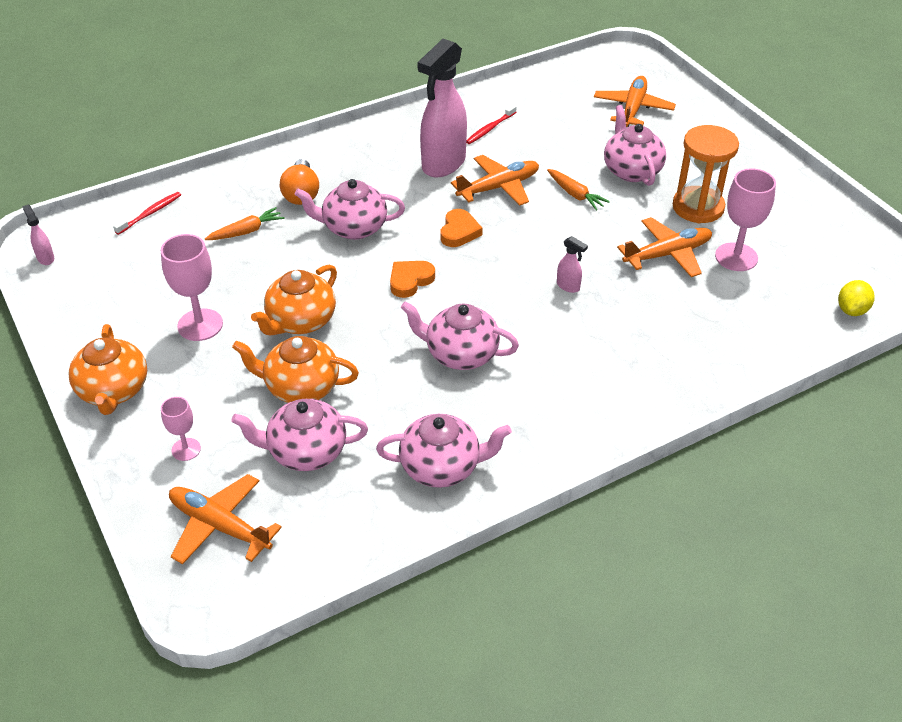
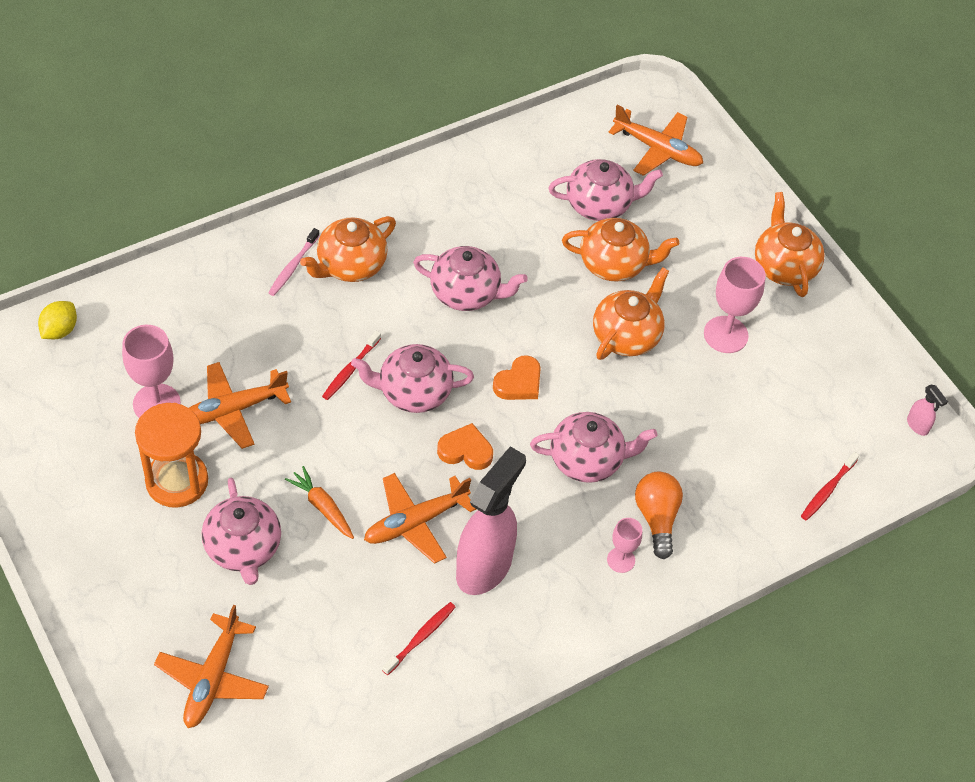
camera: 175 degrees right, 10 degrees up
(186, 449) = (702, 210): pink goblet -> pink goblet (621, 560)
(246, 231) = (709, 458): orange carrot -> none
(442, 467) = (484, 187): pink teapot -> pink teapot (413, 392)
(459, 232) = (465, 450): orange heart -> orange heart turned 90 degrees clockwise
(568, 286) = (350, 369): pink spray bottle -> red toothbrush
(584, 377) = (350, 265): none -> orange teapot
(644, 374) = (293, 266): none -> pink toothbrush

